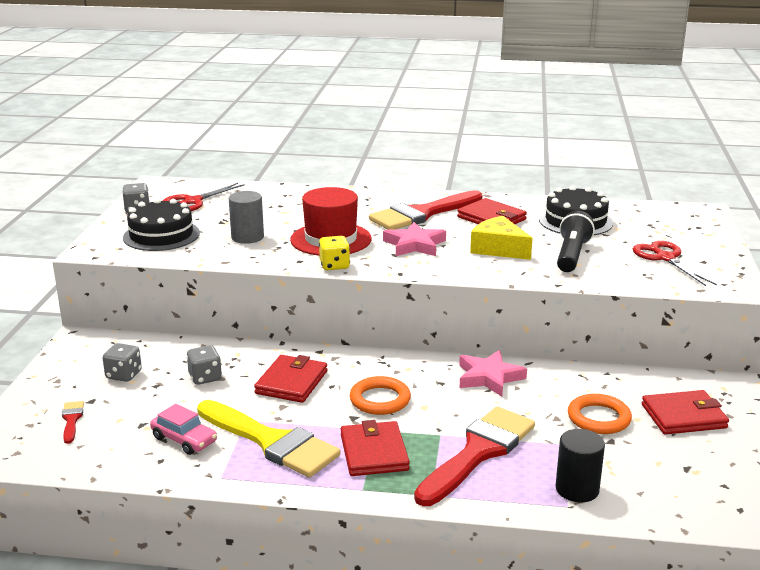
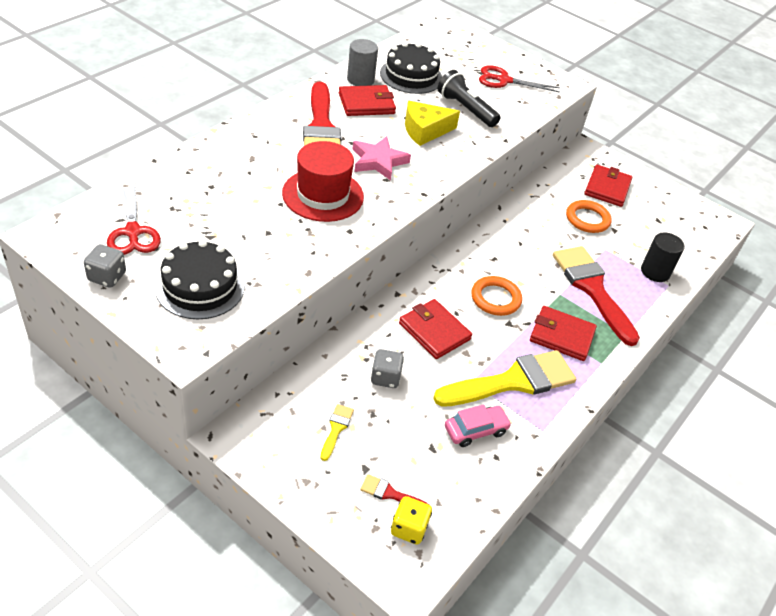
camera: 65 degrees left, 20 degrees up
(124, 375) = (336, 429): grey dice -> yellow brush
(247, 237) = (267, 237): grey cylinder -> grey cylinder (360, 80)
(334, 266) = (378, 218): yellow dice -> yellow dice (409, 528)
(489, 377) = (505, 234): pink star -> none

